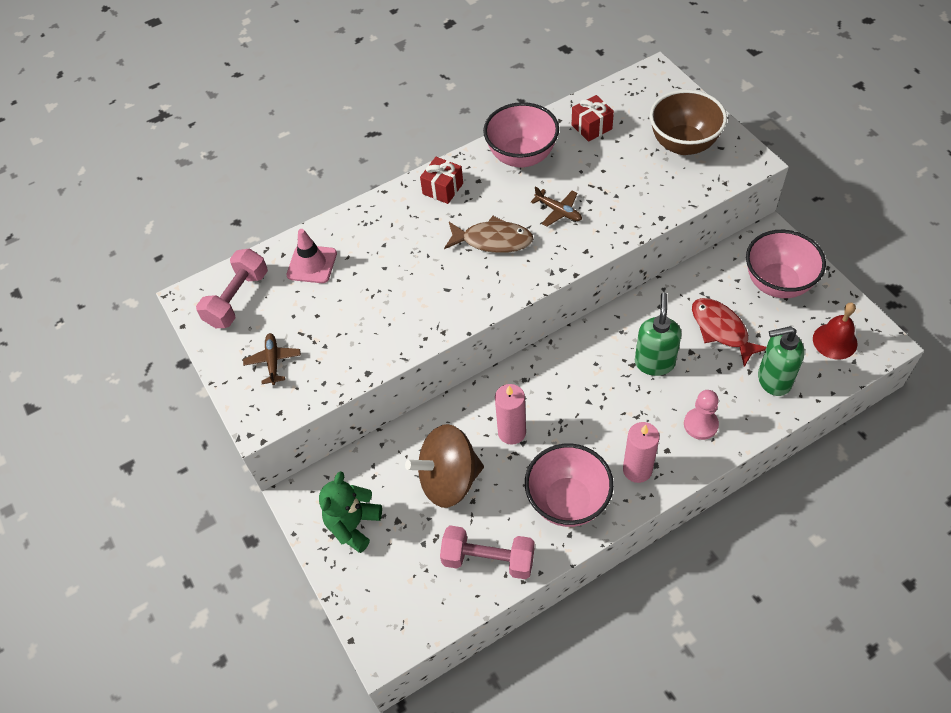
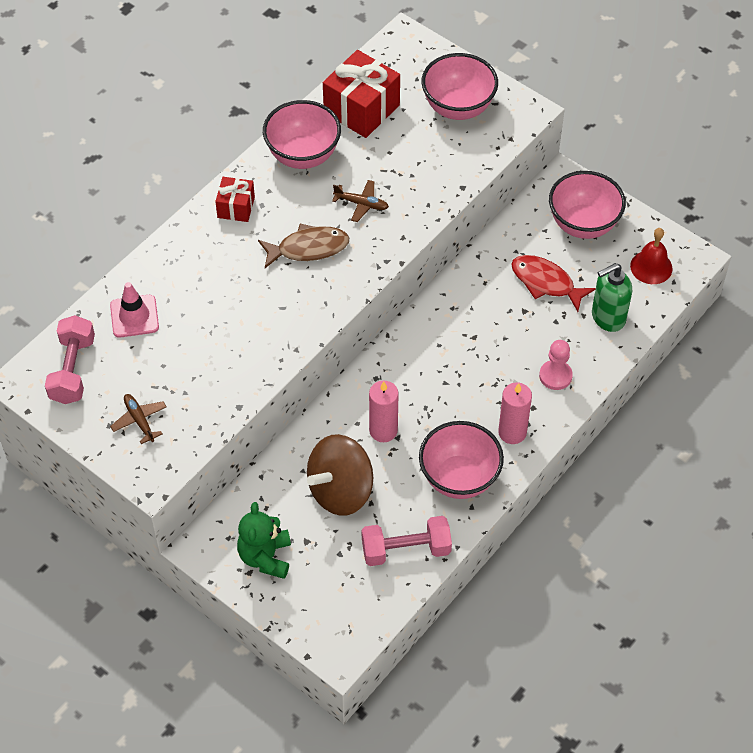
camera: 25 degrees left, 0 degrees up
(591, 127) = (361, 109): red gift -> red gift, size x1.79
(654, 362) = (494, 329): green soap dispenser -> none
(683, 144) = (458, 108): brown bowl -> pink bowl

